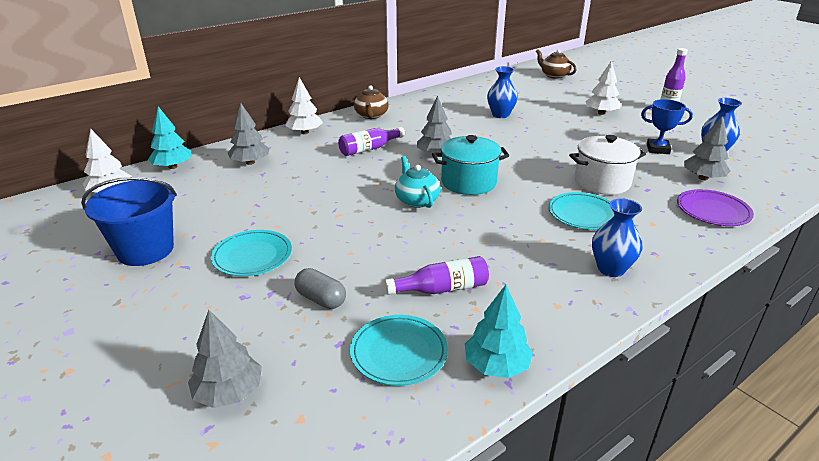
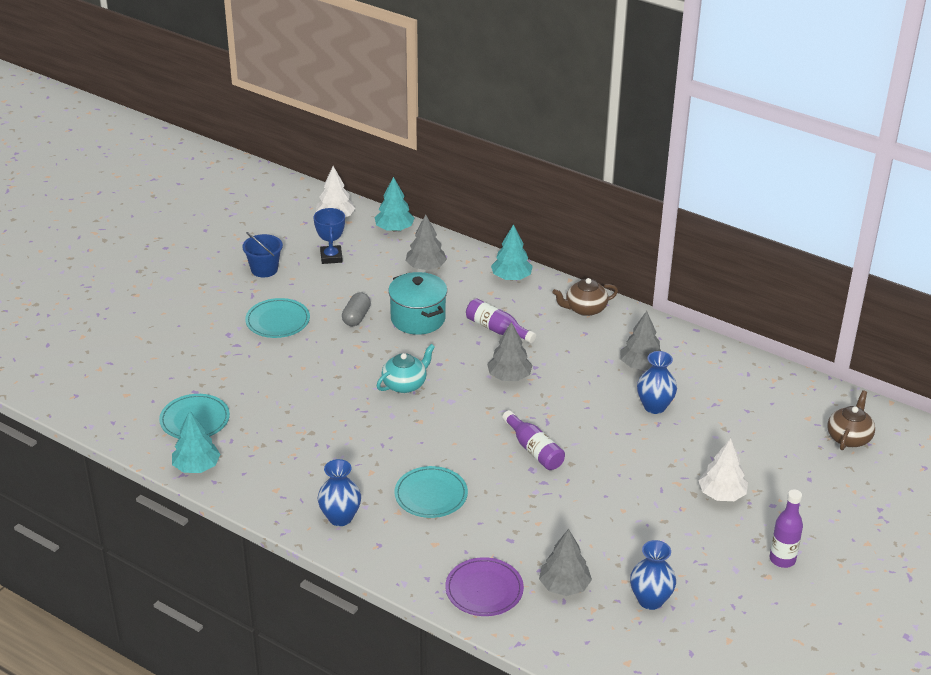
camera: 70 degrees right, 5 degrees up
(145, 250) = (264, 269): blue bucket -> blue bucket, size x0.63
(229, 392) = (138, 360): grey tree -> grey tree (641, 365)
(305, 132) = (511, 277): white tree -> turquoise tree
(321, 299) = (238, 370): grey capsule -> grey capsule (356, 317)
(442, 289) = (274, 426): purple bottle -> purple bottle (534, 450)
(468, 182) = (458, 410): turquoise pot -> turquoise pot (418, 319)
(602, 182) = (510, 504): white pot -> none
(658, 149) = (628, 549): blue trophy -> blue trophy (331, 257)

